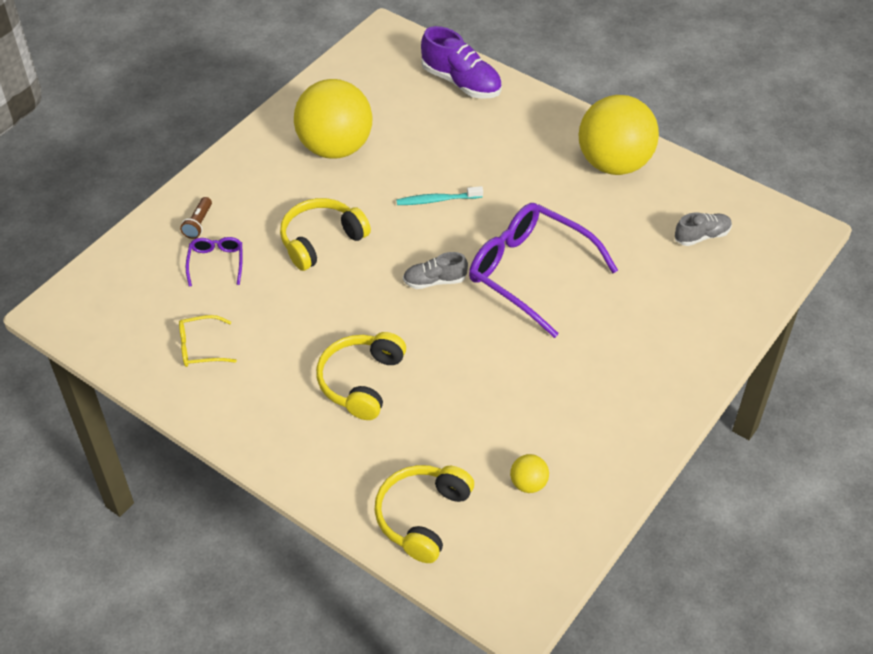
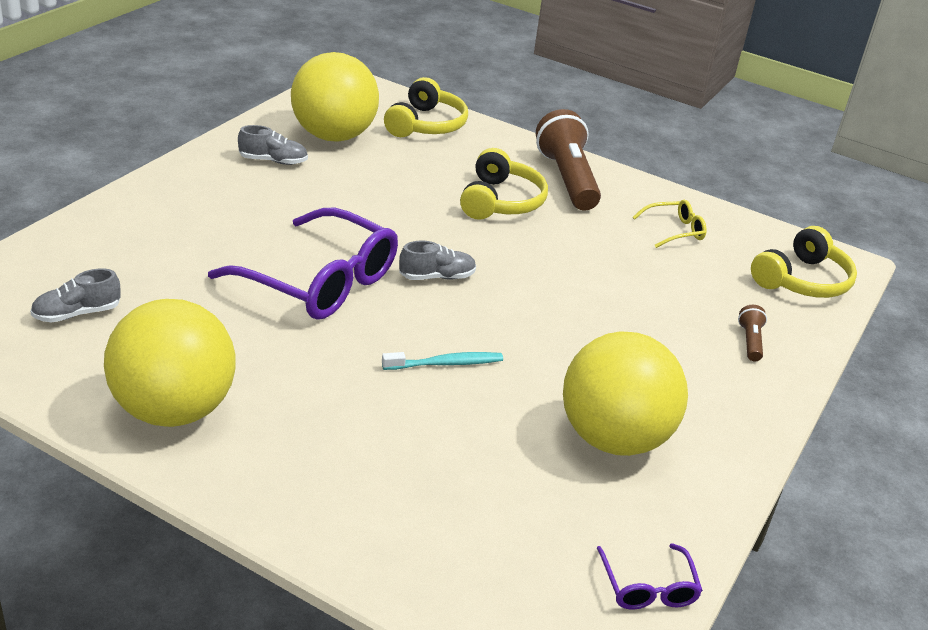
camera: 170 degrees right, 15 degrees down
(216, 263) = (703, 301): purple glasses -> purple glasses (648, 587)
(282, 422) = (567, 179): none -> brown flashlight
(321, 240) = (587, 320): yellow headphones -> yellow headphones (802, 280)
(461, 82) = (427, 559): purple shoe -> none
(528, 483) = (333, 136): yellow ball -> yellow ball, size x2.48
(587, 432) = (273, 161): none -> grey shoe

